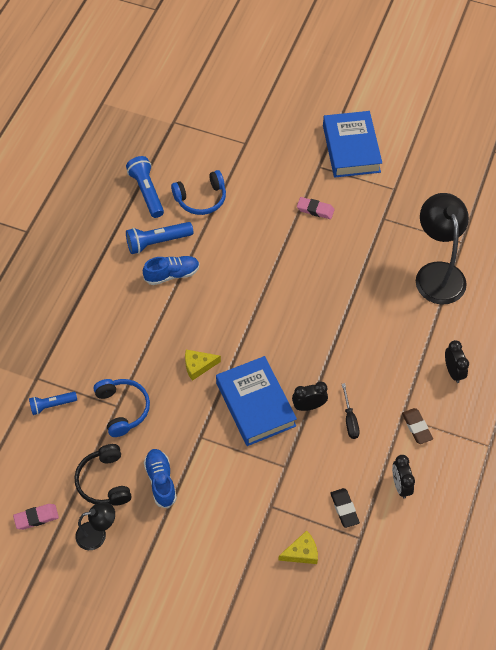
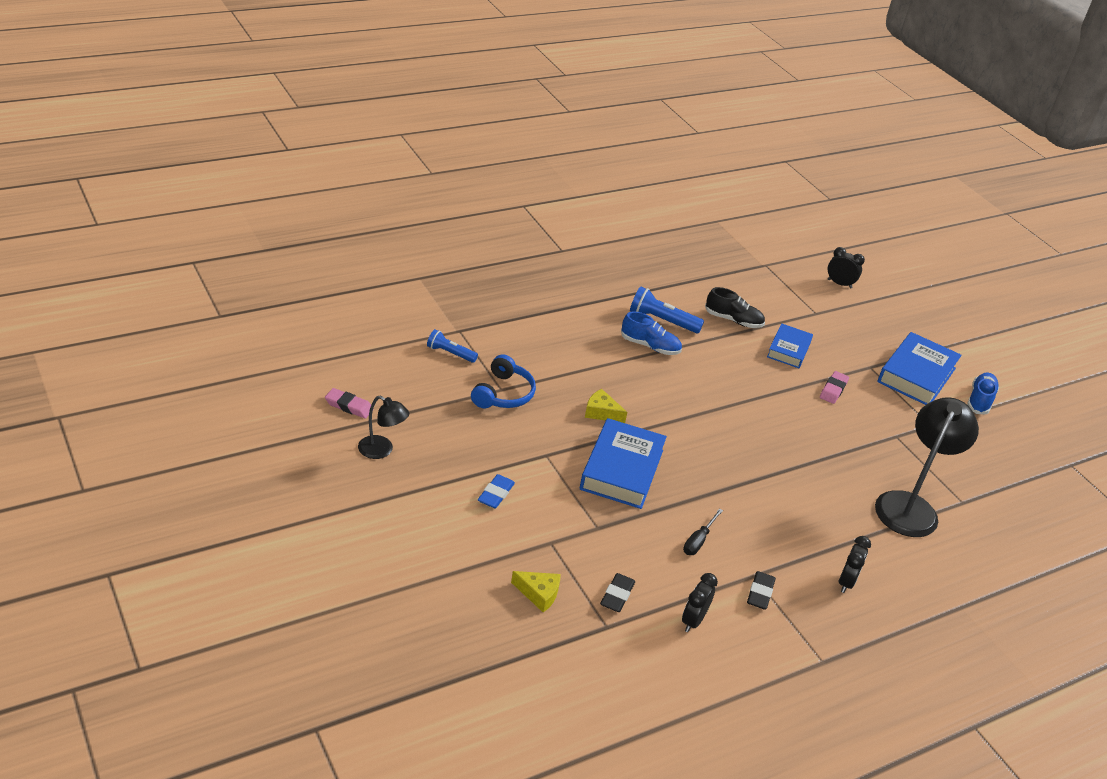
camera: 35 degrees right, 20 degrees down
(104, 481) = (430, 424): black headphones -> none
(147, 192) = (690, 288): blue flashlight -> none
(160, 481) = (476, 457): blue shoe -> blue shoe (979, 400)
(201, 199) = (733, 320): blue headphones -> black shoe
(202, 500) = (496, 494): none -> blue eraser
(258, 196) = (788, 350): none -> blue book
(309, 406) = (670, 505): black clock -> black clock (839, 284)
(315, 210) = (833, 390): pink eraser -> pink eraser turned 60 degrees clockwise
(416, 427) = (760, 593): brown eraser -> black eraser

